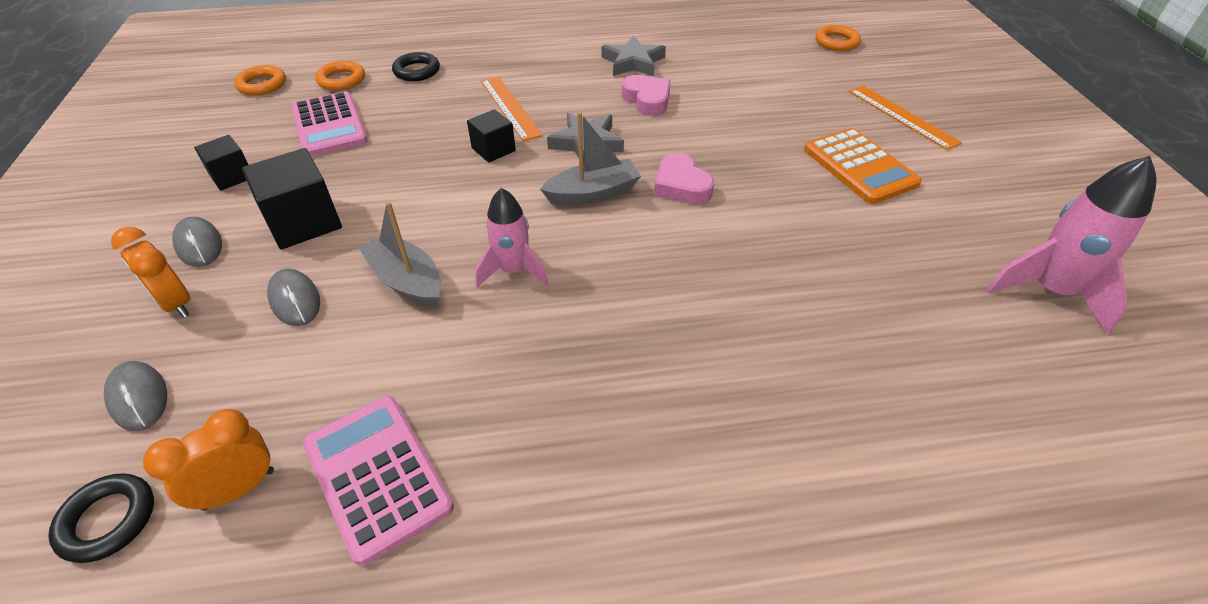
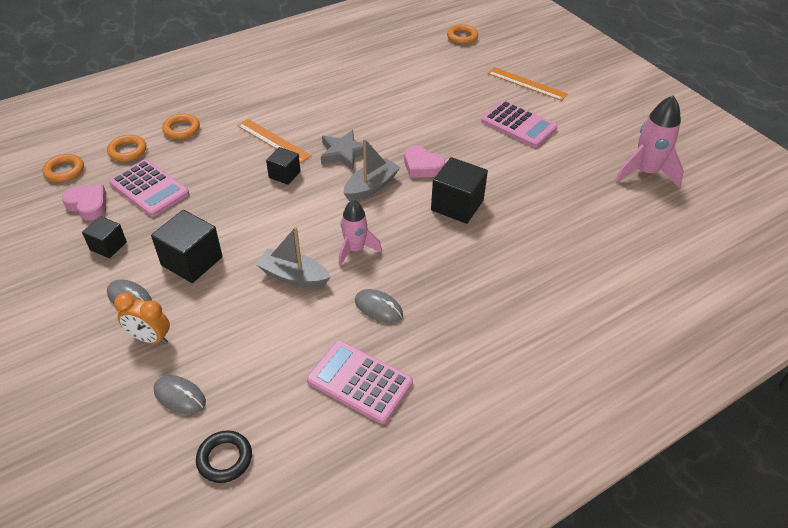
camera: 25 degrees left, 0 degrees up
(239, 489) = (287, 416): orange clock -> none
(295, 300) = (230, 310): grey mouse -> grey mouse (378, 308)
(417, 71) = (181, 129): black ring -> orange ring
(633, 62) = (336, 84): grey star -> none
(647, 100) = (364, 111): pink heart -> pink heart (88, 205)
(700, 252) = (457, 205): none -> black cube
(859, 167) = (518, 125): orange calculator -> pink calculator

